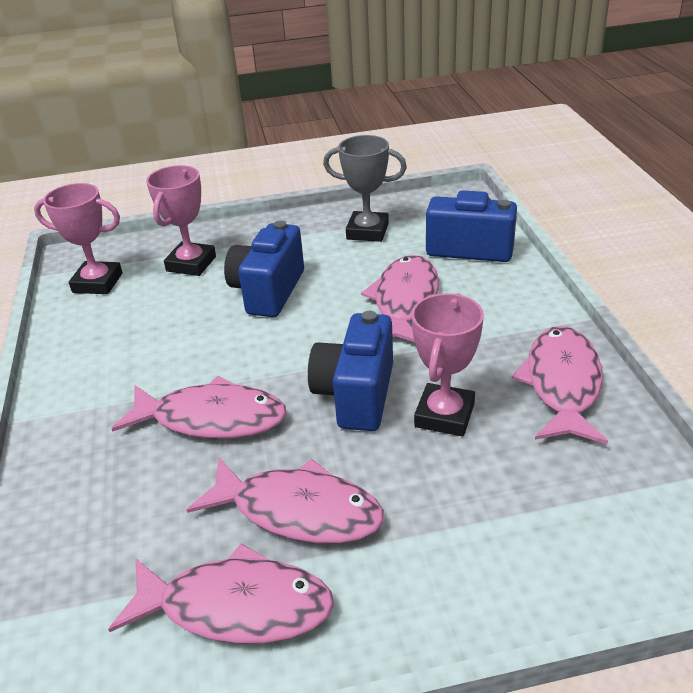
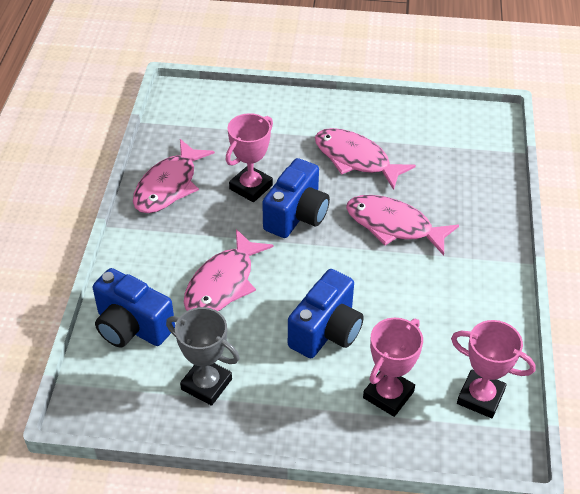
camera: 165 degrees left, 10 degrees up
(236, 607) = (396, 128): pink fish -> none

